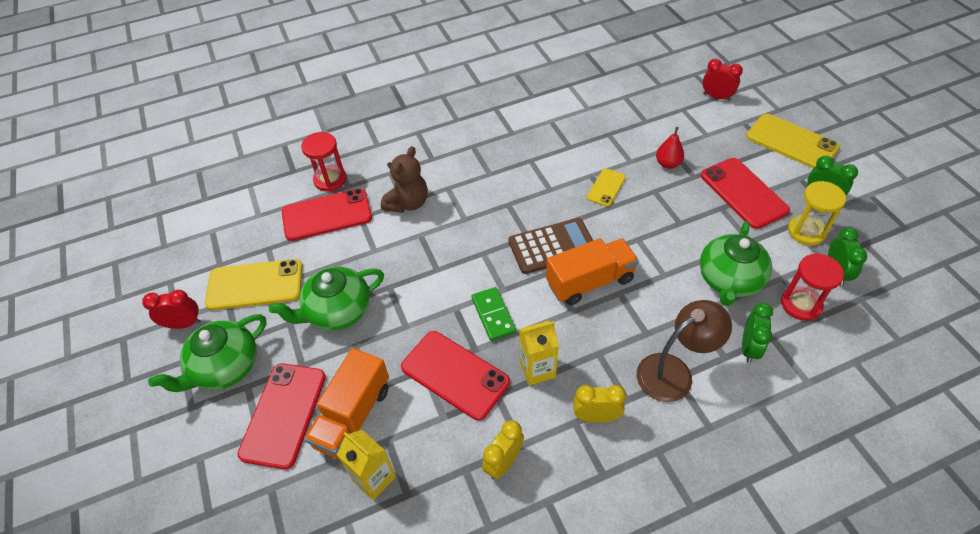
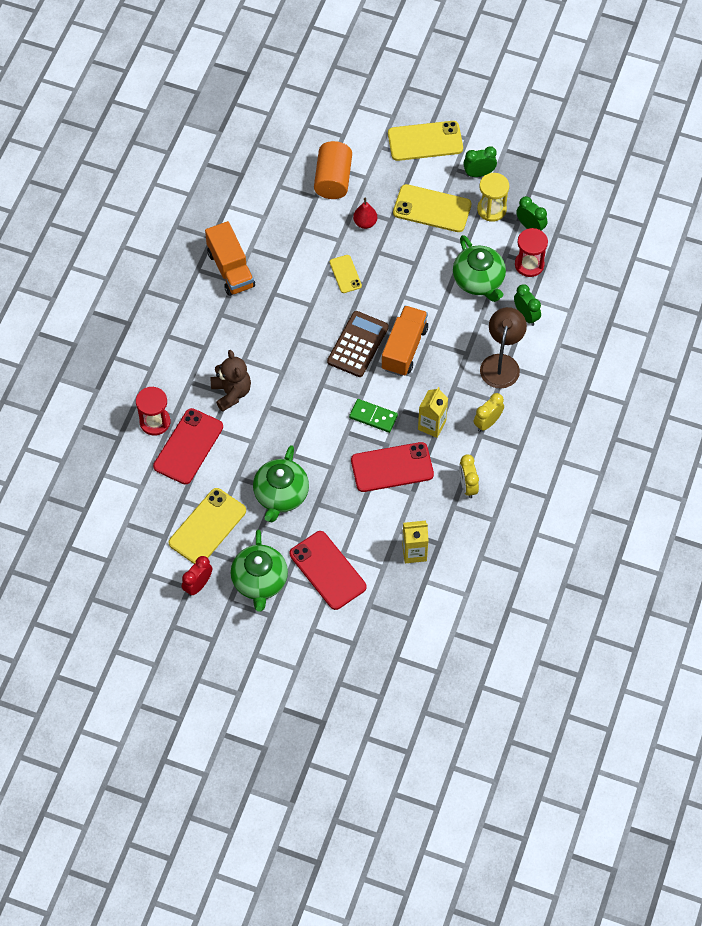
camera: 50 degrees left, 10 degrees up
(353, 416) = (365, 536): orange truck -> orange truck (230, 269)
(675, 119) = (333, 180): none -> orange cylinder
(716, 97) = (342, 137): red clock -> none
(743, 193) = (432, 209): red phone -> yellow phone

